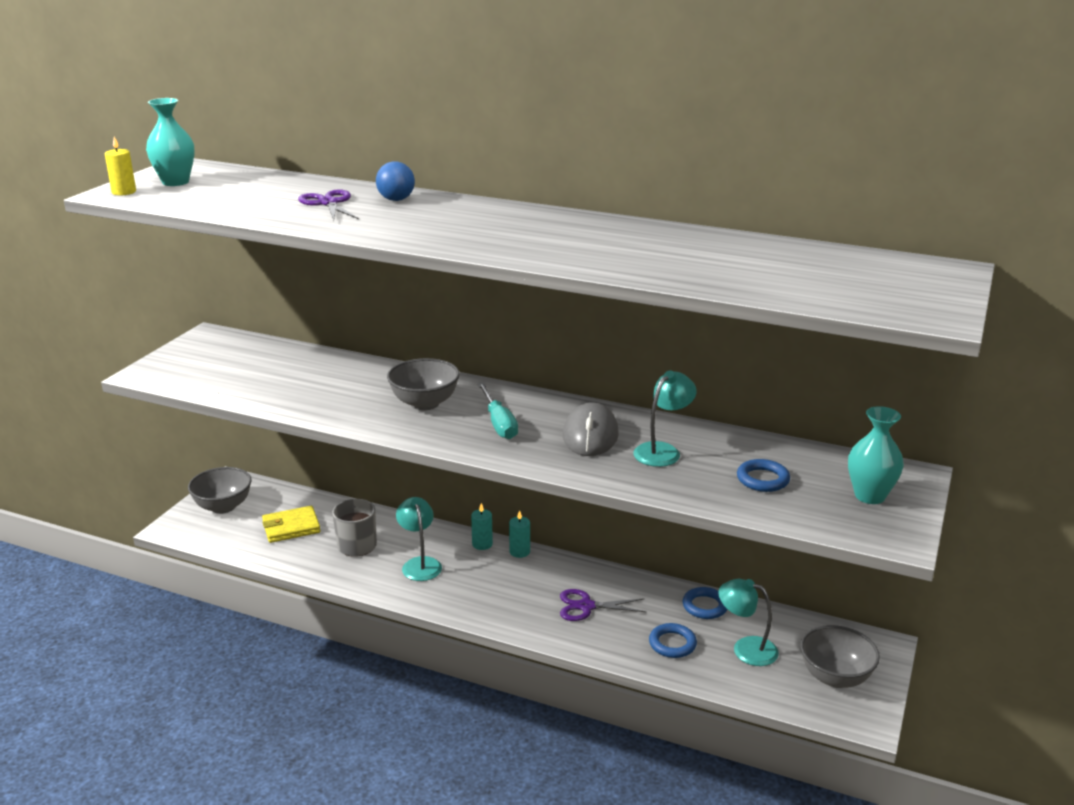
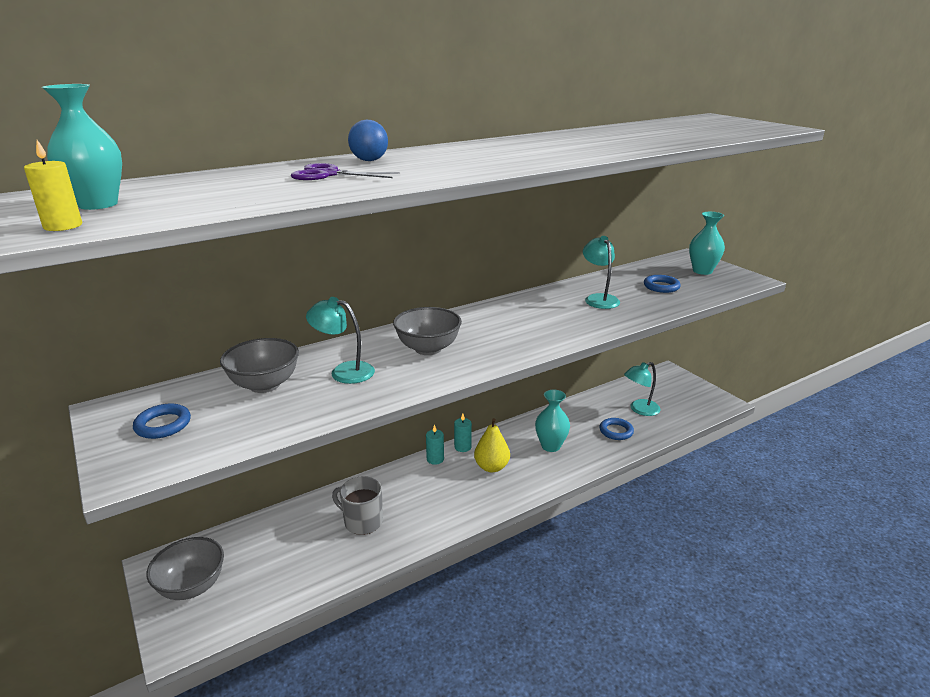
camera: 55 degrees left, 0 degrees up
(291, 527) = (288, 551): yellow wallet -> none
(420, 564) = (426, 498): turquoise lamp -> turquoise lamp (344, 371)
(499, 423) = (498, 333): turquoise screwdriver -> none
(506, 582) = (491, 467): none -> yellow pear
(586, 606) = (550, 446): purple scissors -> turquoise vase
(590, 435) = (553, 311): grey mouse -> none
(705, 606) = (590, 405): blue ring -> blue ring (163, 425)
(835, 677) = (684, 395): grey bowl -> grey bowl (264, 385)

